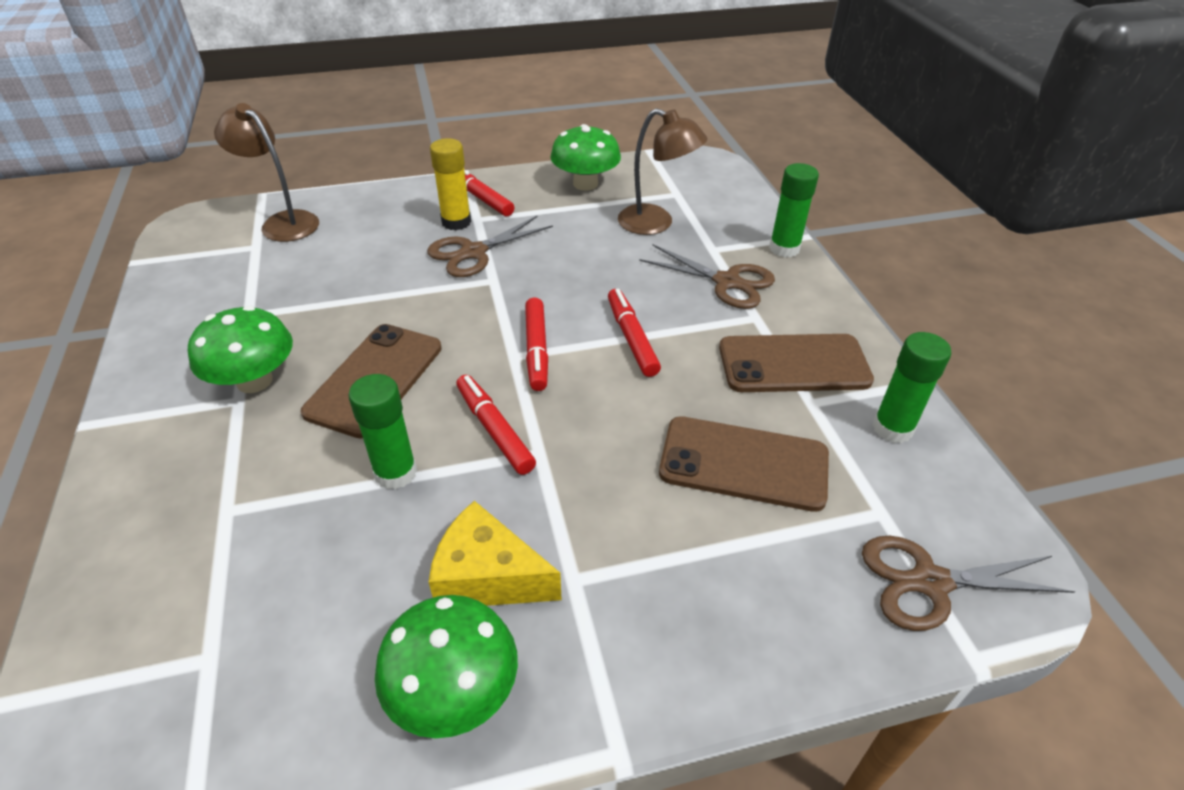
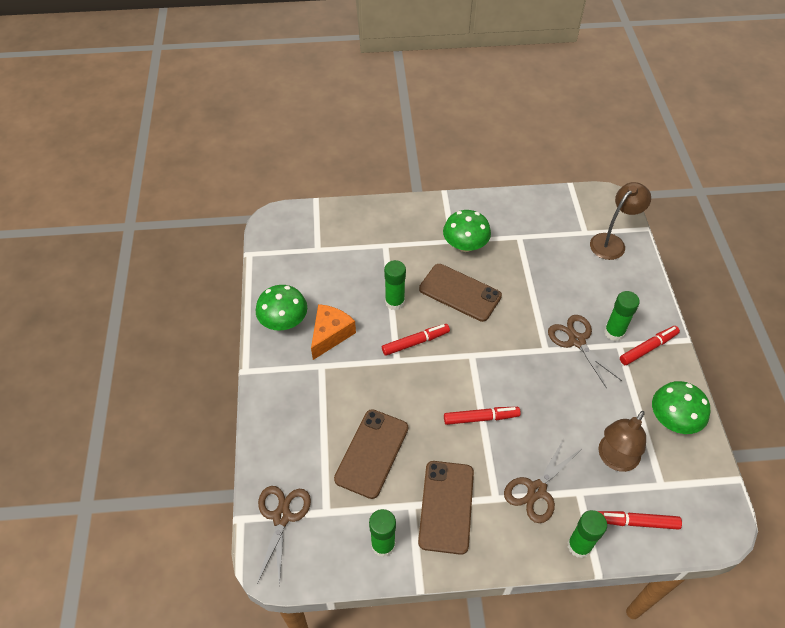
camera: 100 degrees right, 10 degrees up
(456, 222) = (614, 332): yellow glue stick -> green glue stick
(488, 577) = (330, 334): yellow cheese -> orange cheese
(537, 350) = (475, 367): red marker -> red marker (636, 522)

